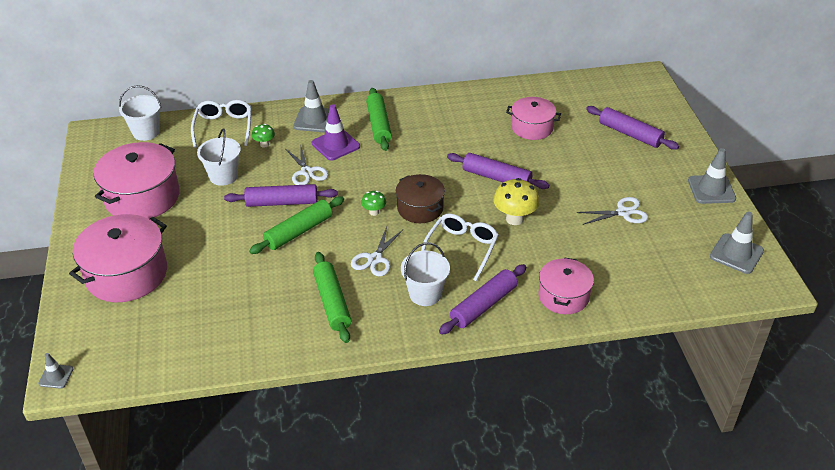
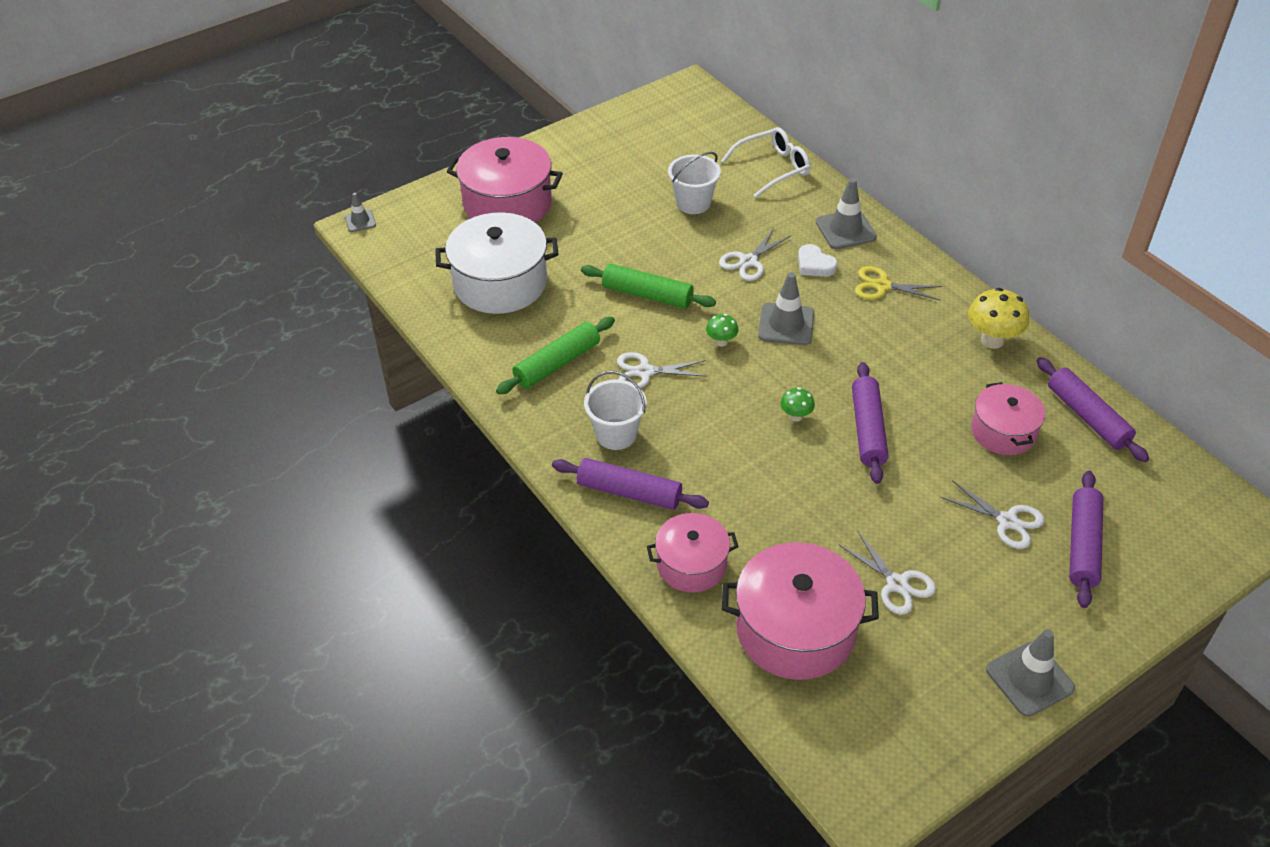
camera: 65 degrees right, 5 degrees up
(142, 197) = (620, 163): pink pot -> pink pot (795, 630)
(146, 132) = (719, 119): white bucket -> none
(217, 307) = (500, 283): none -> white pot
(264, 144) = (769, 210): green mushroom -> green mushroom (796, 416)
(282, 202) = (684, 263): purple rolling pin -> purple rolling pin (1087, 417)
(335, 145) = (814, 265): purple traffic cone -> white heart
(378, 125) = (882, 286): green rolling pin -> yellow scissors
(420, 208) = (756, 378): brown pot -> none
(462, 248) = (712, 440): white glasses -> none
(514, 219) = (801, 473): yellow mushroom -> yellow mushroom (992, 340)
(599, 153) = (1007, 521): none -> white scissors
(736, 254) = (903, 742): grey traffic cone -> grey traffic cone (786, 324)

